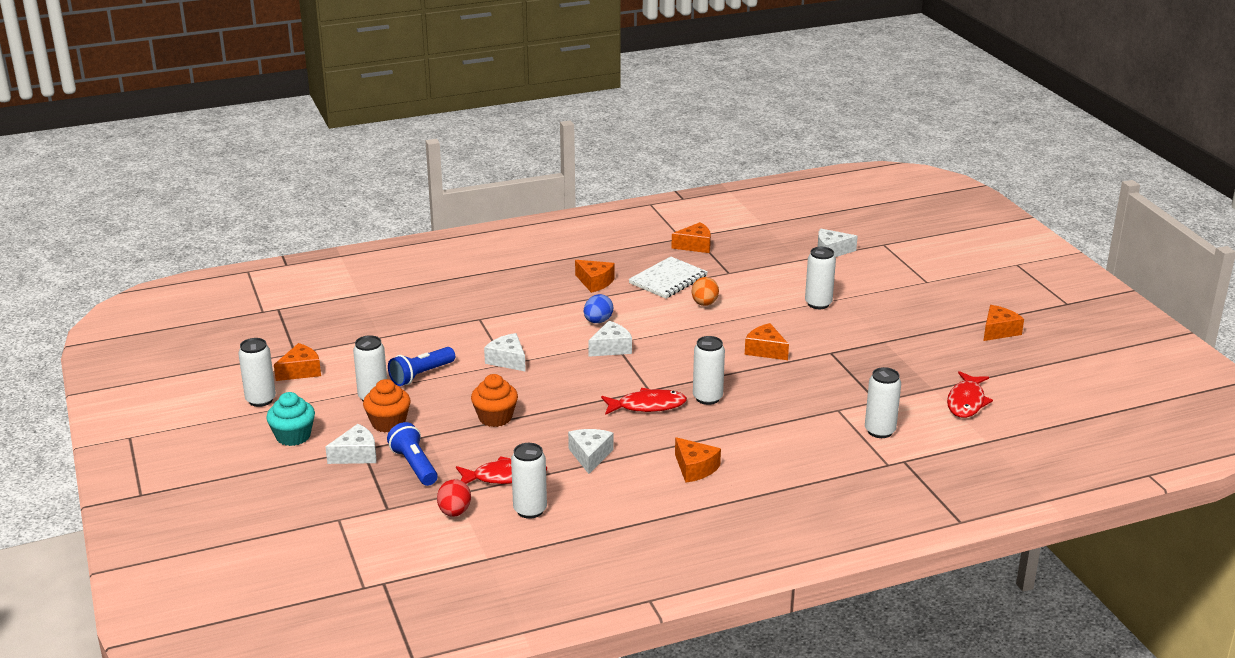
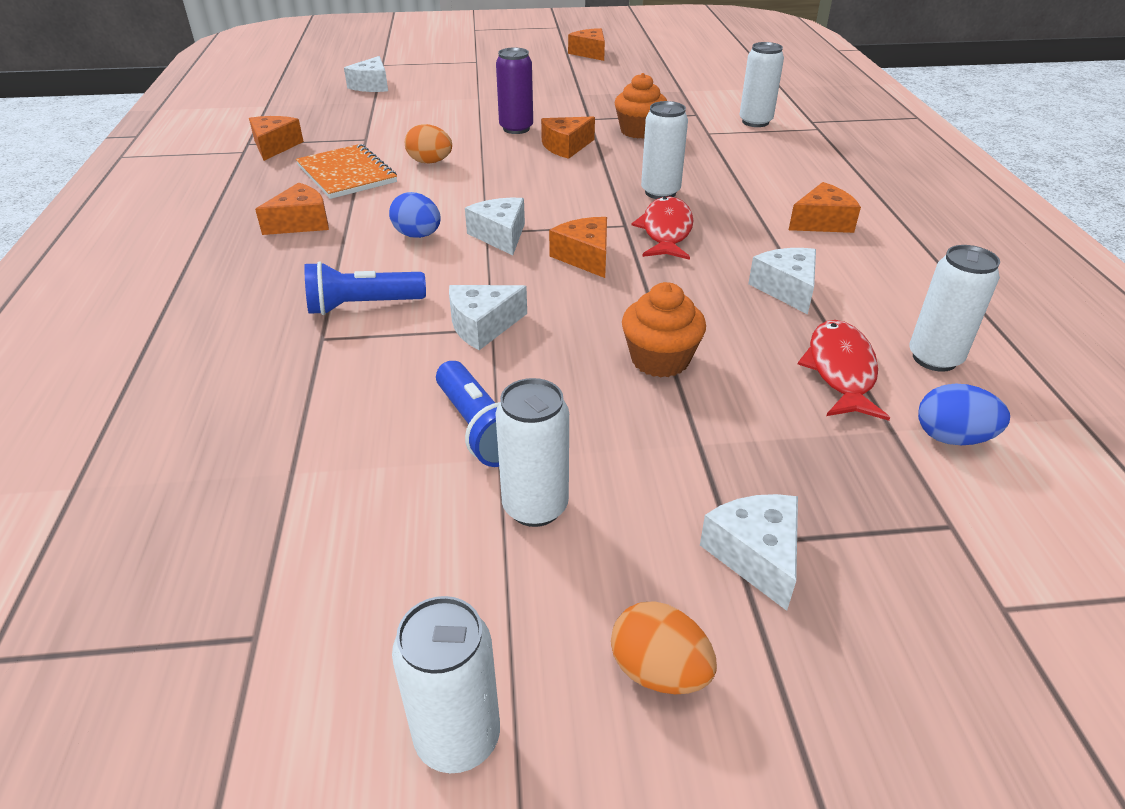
camera: 75 degrees left, 10 degrees up
(293, 436) = (659, 671): turquoise cupcake -> orange egg
(301, 371) = (355, 631): orange cheese -> orange cheese (585, 257)
(388, 423) = (642, 493): orange cupcake -> orange cupcake (639, 131)
(414, 465) = (801, 472): blue flashlight -> blue flashlight (362, 306)
(454, 512) = (952, 438): red egg -> blue egg
(590, 456) = (786, 289): white cheese -> white cheese turned 60 degrees clockwise
(668, 280) = (347, 174): white notebook -> orange notebook
(786, 325) = (516, 128): none -> purple can
(818, 304) = (481, 108): white can -> none
(966, 401) = (710, 83): red fish -> none

